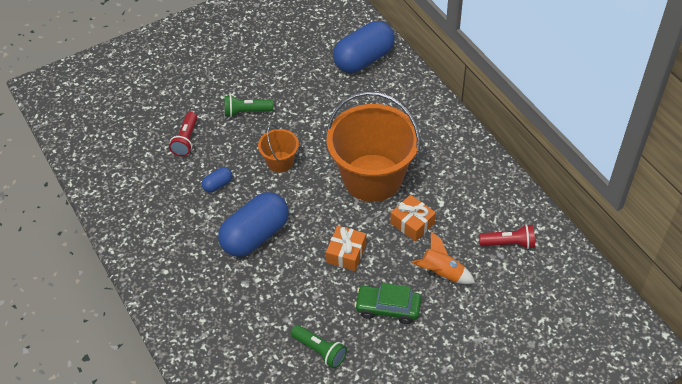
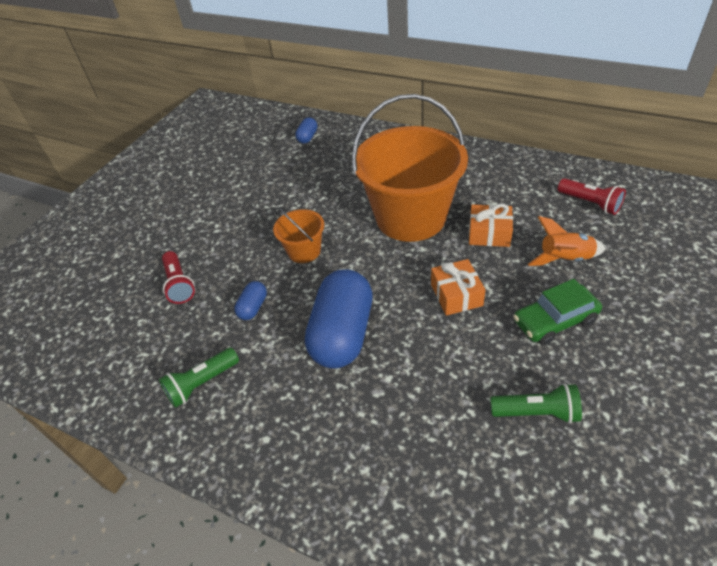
camera: 30 degrees left, 5 degrees down
(246, 112) = (228, 227): green flashlight -> green flashlight (202, 383)
(364, 59) = (307, 137): blue capsule -> blue capsule, size x0.44
(508, 243) = (590, 203): red flashlight -> red flashlight turned 75 degrees clockwise

